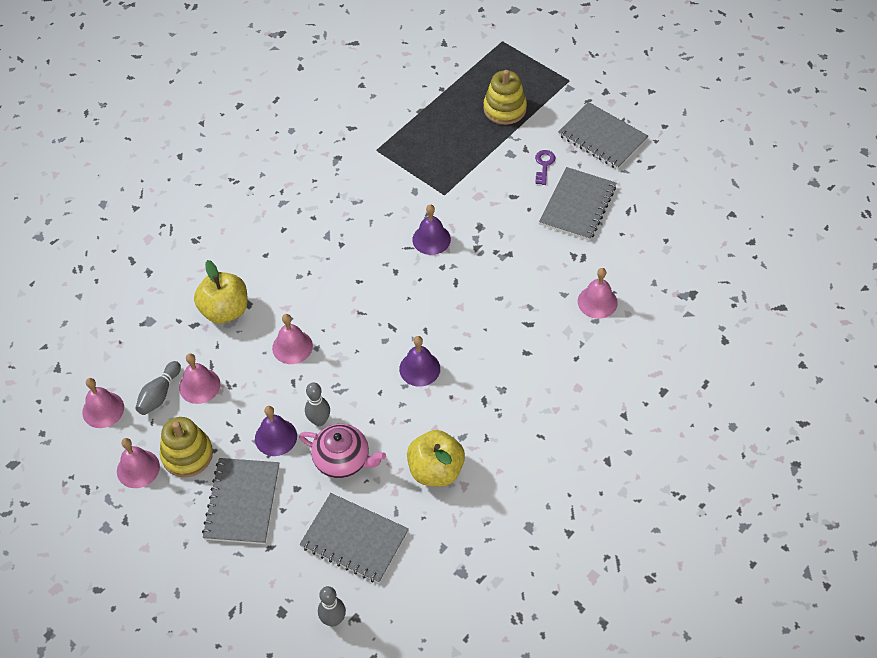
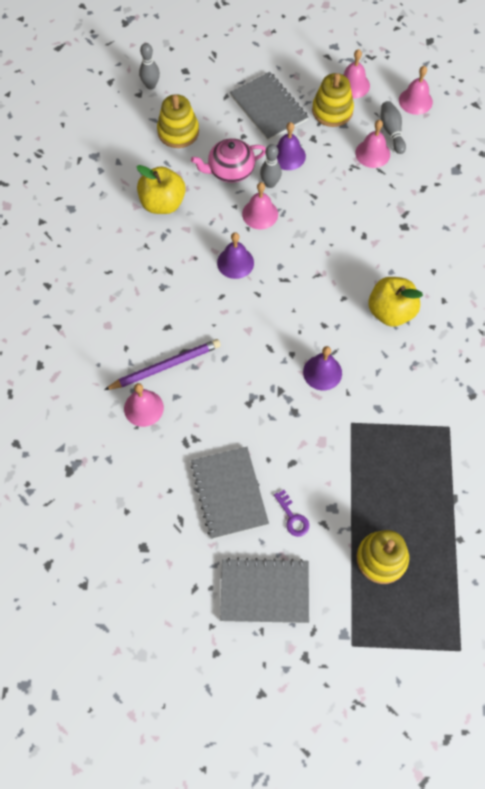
camera: 140 degrees right, 10 degrees up
(225, 310) = (414, 211): yellow apple -> yellow apple (391, 312)
(292, 347) = (340, 218): pink bell -> pink bell (260, 214)
(354, 539) = (178, 132): grey notebook -> yellow stacking toy
(554, 322) = (165, 366): none -> purple pencil

